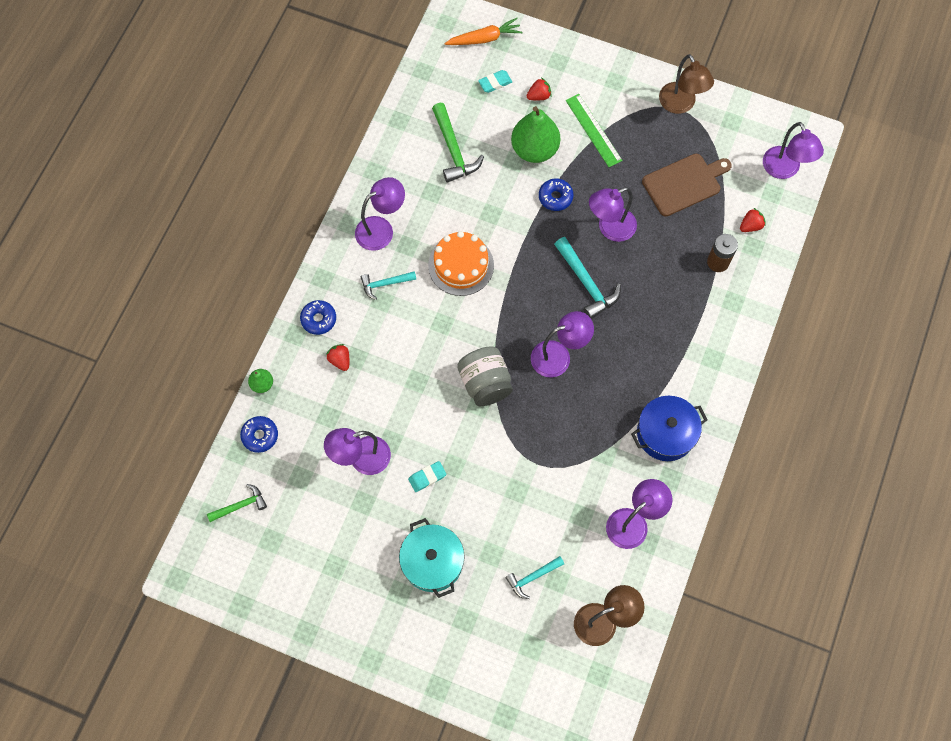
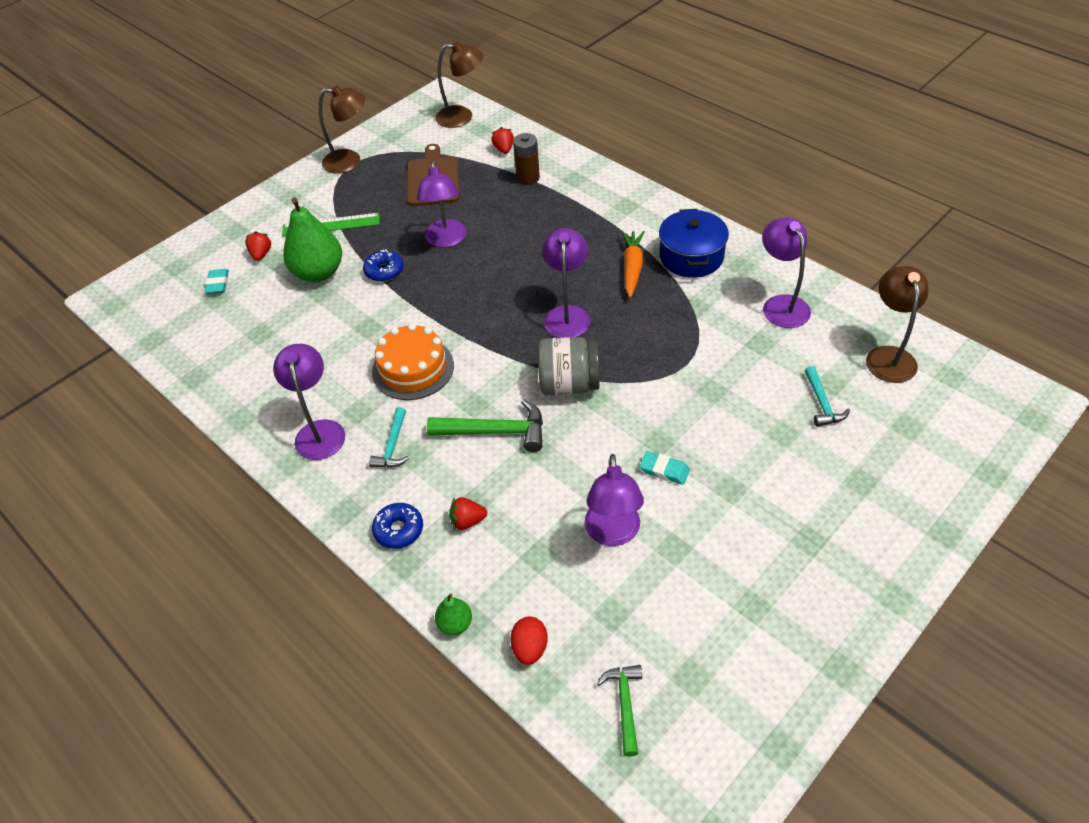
camera: 65 degrees left, 20 degrees down
(260, 436) = (530, 648): blue donut -> red egg
(427, 477) = (664, 470): turquoise eraser -> turquoise eraser turned 60 degrees counterclockwise
(432, 562) = (777, 494): turquoise pot -> none
(454, 150) = (269, 338): green hammer -> green hammer (496, 431)
(484, 38) = (160, 279): orange carrot -> orange carrot (632, 268)
(586, 283) = (496, 272): turquoise hammer -> none
(784, 170) = (462, 117): purple lamp -> brown lamp

